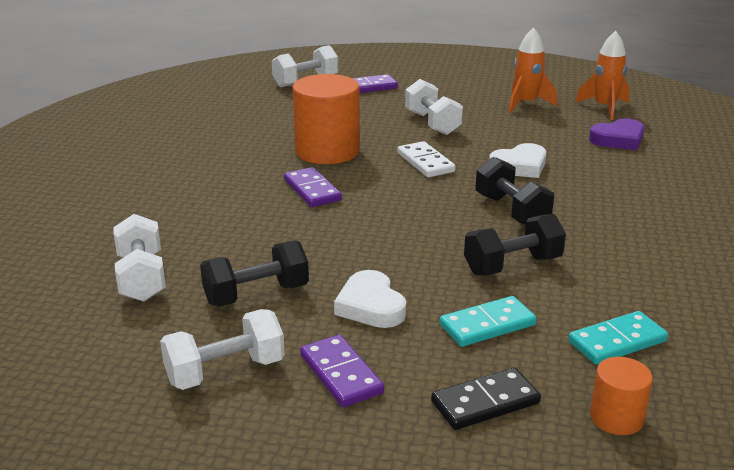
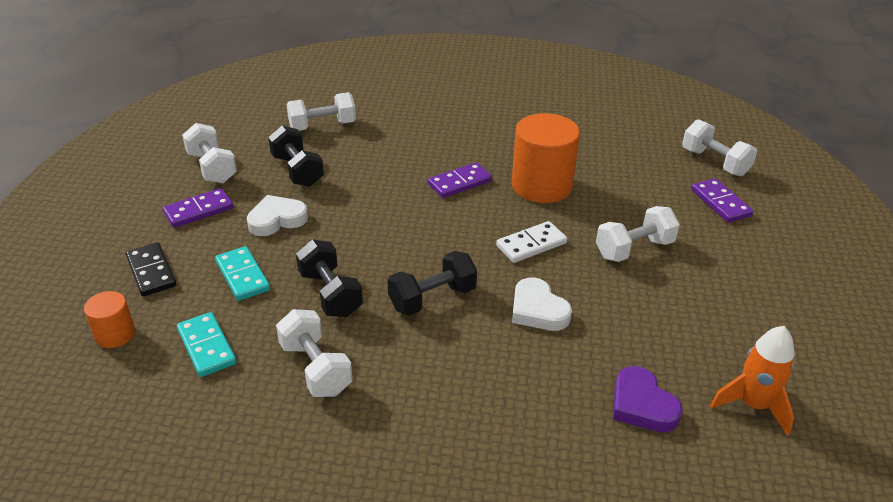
camera: 85 degrees right, 10 degrees up
(526, 104) = (730, 327): orange rocket -> none
(627, 271) = (315, 368): none -> white dumbbell

